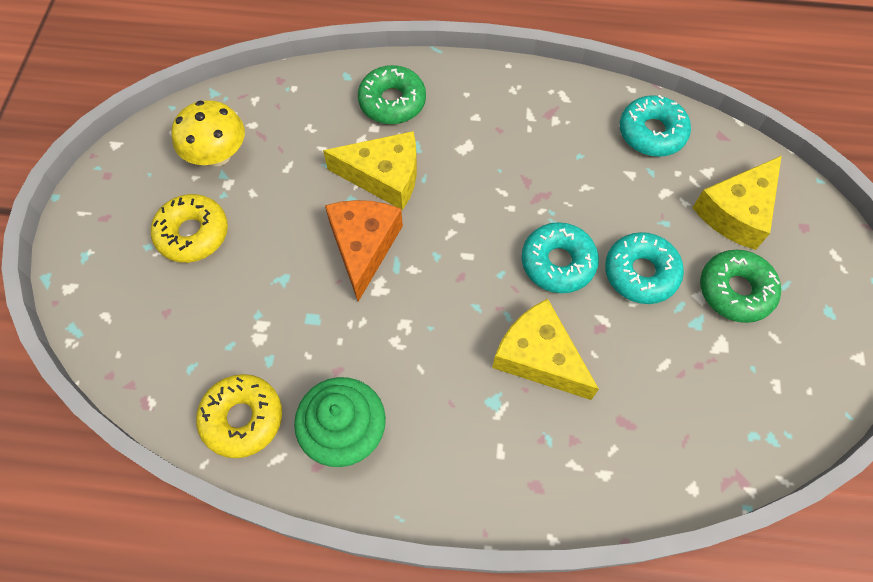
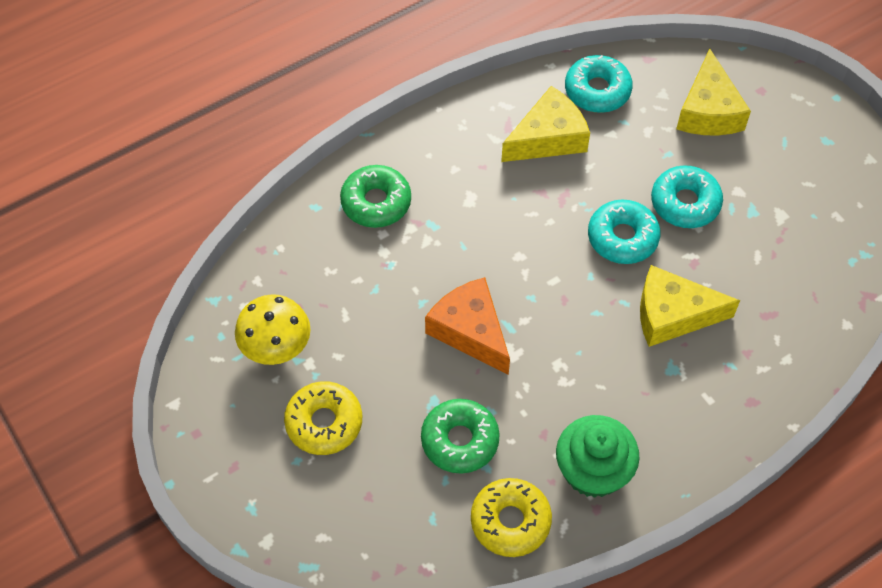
camera: 40 degrees left, 5 degrees down
(384, 176) = (431, 266): yellow cheese -> yellow cheese (548, 138)
(735, 290) = (757, 169): green donut -> green donut (460, 440)

